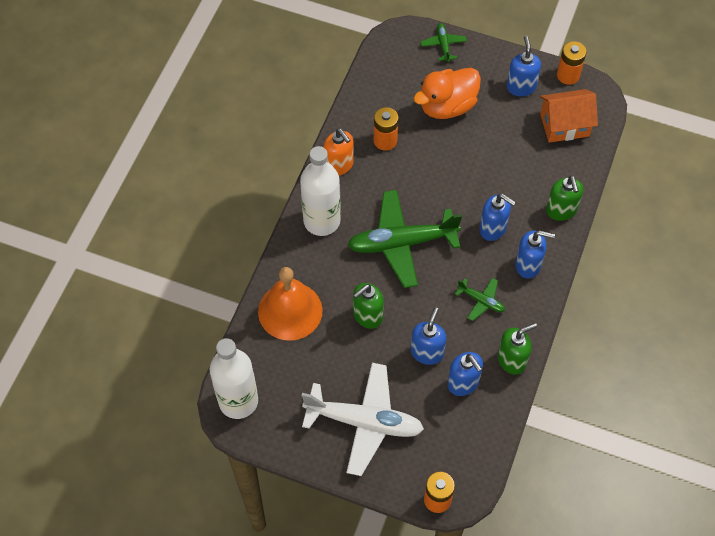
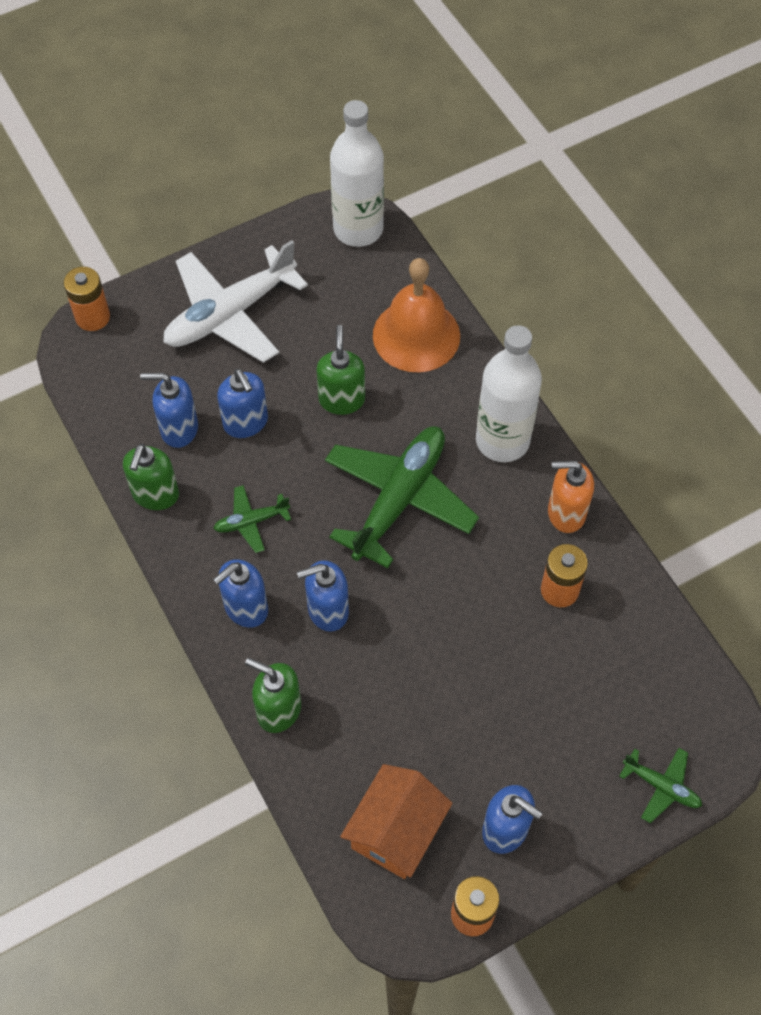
camera: 130 degrees right, 0 degrees up
(447, 106) = (552, 706): orange duck -> none

